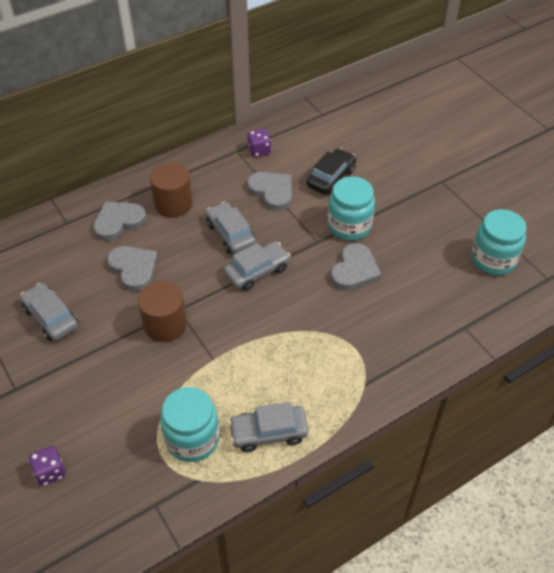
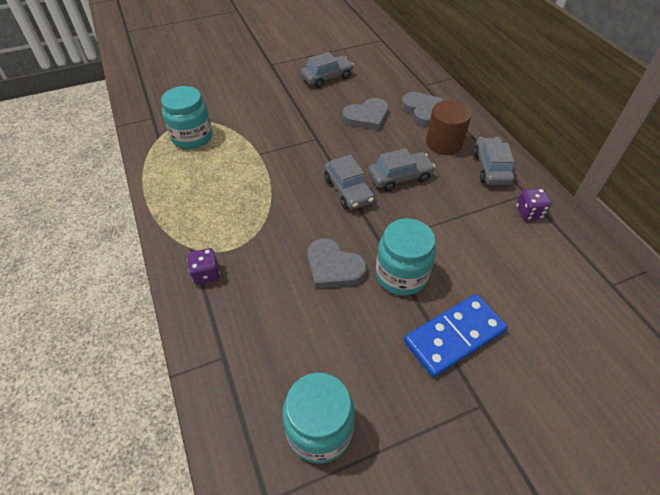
camera: 100 degrees right, 0 degrees up
(50, 472) = (201, 77): purple dice -> purple dice (206, 274)
(165, 325) = (302, 130): brown cylinder -> none
(268, 433) = (175, 177): grey car -> grey car (491, 168)
(272, 192) = (460, 215): grey heart -> none
(331, 178) = (484, 272): black car -> none
(395, 194) = (454, 336): none -> blue domino

